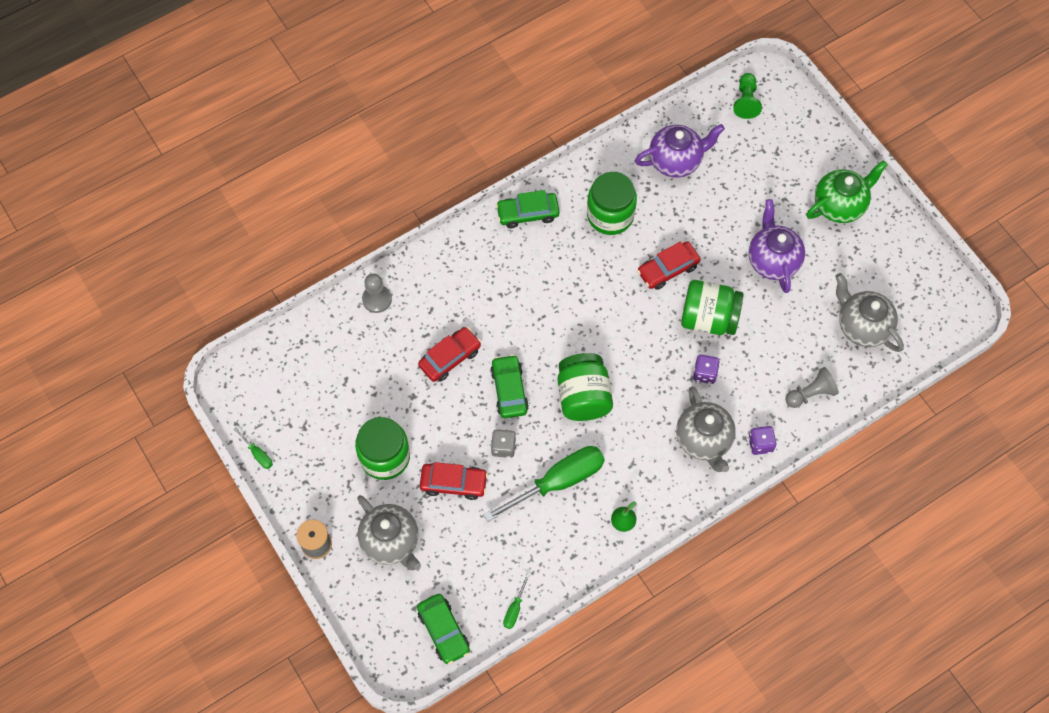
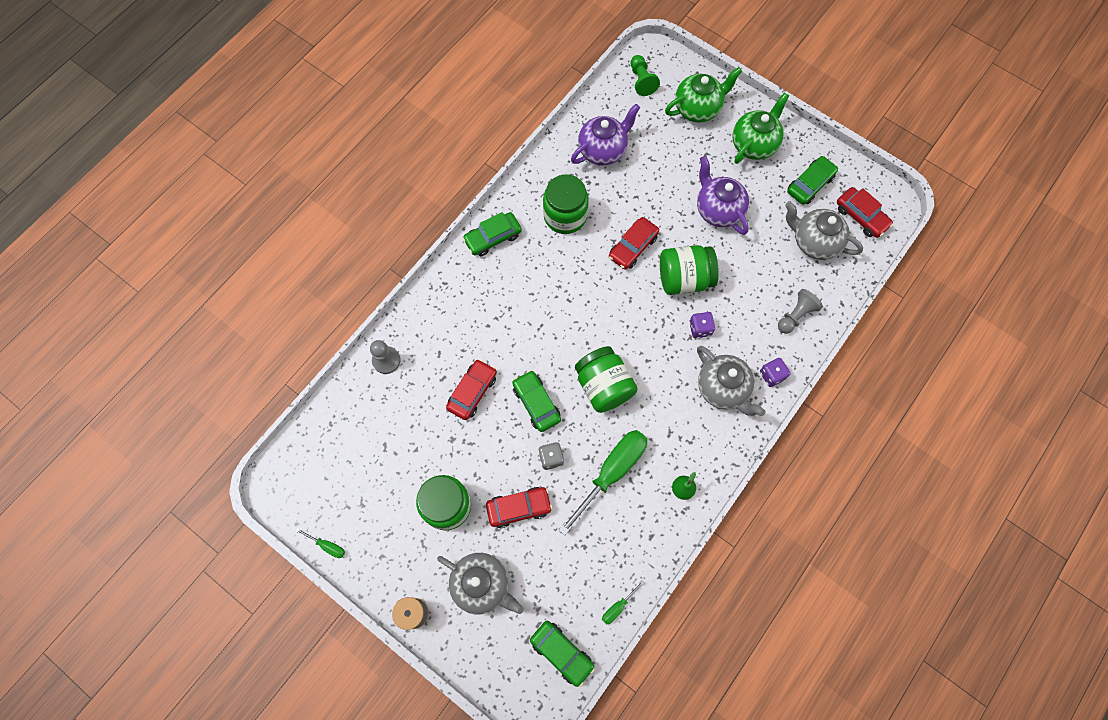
camera: 20 degrees left, 5 degrees up
(514, 609) = (618, 607): green screwdriver -> green screwdriver turned 45 degrees clockwise
(794, 149) = (697, 108): none -> green teapot
(883, 265) = (810, 184): none -> green car
(924, 316) = (861, 216): none -> red car

